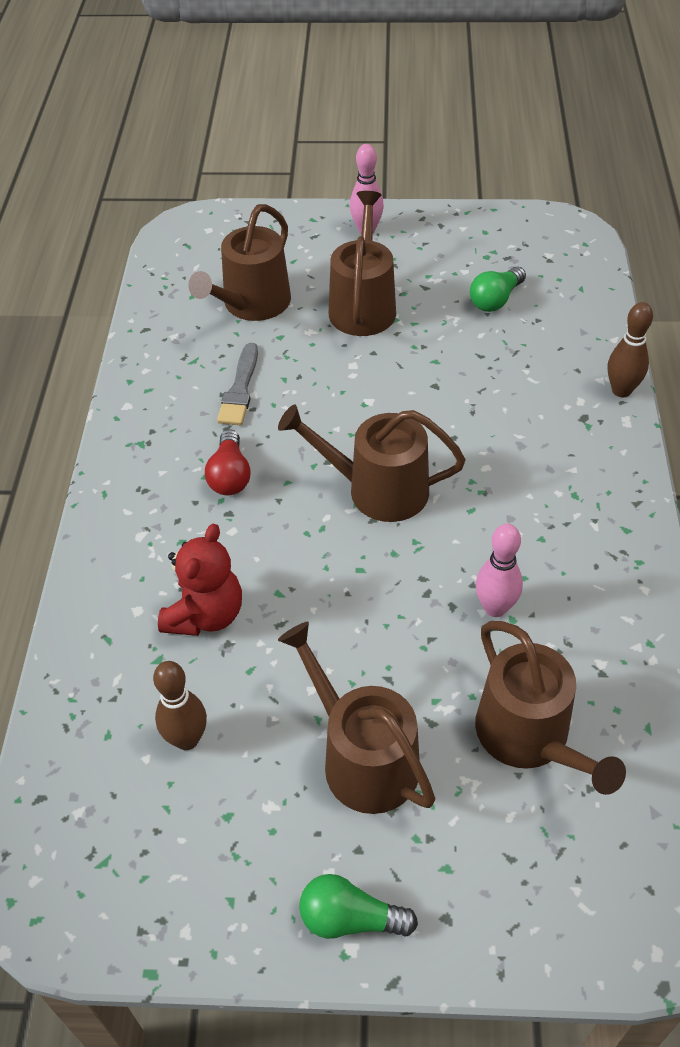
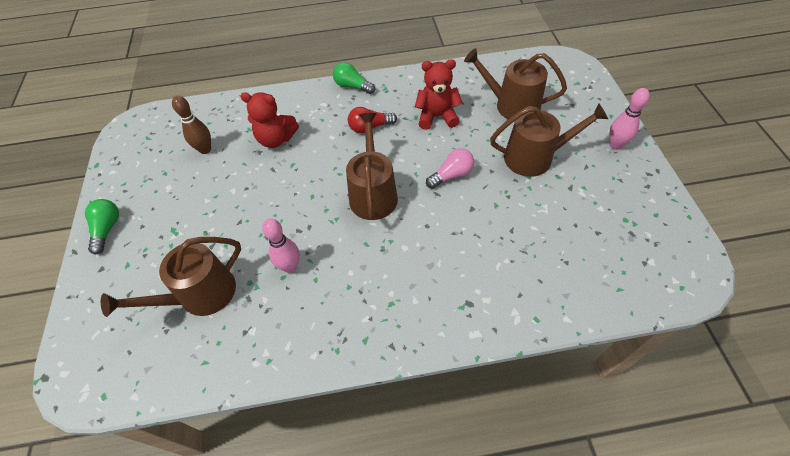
camera: 80 degrees right, 5 degrees up
(240, 389) = (437, 116): grey brush -> red teddy bear
(363, 758) = (191, 219): brown watering can -> none
(368, 395) = (451, 175): none -> pink light bulb
(495, 300) = (576, 231): green light bulb -> green light bulb (352, 86)
(621, 390) = (507, 328): brown bowling pin -> none

